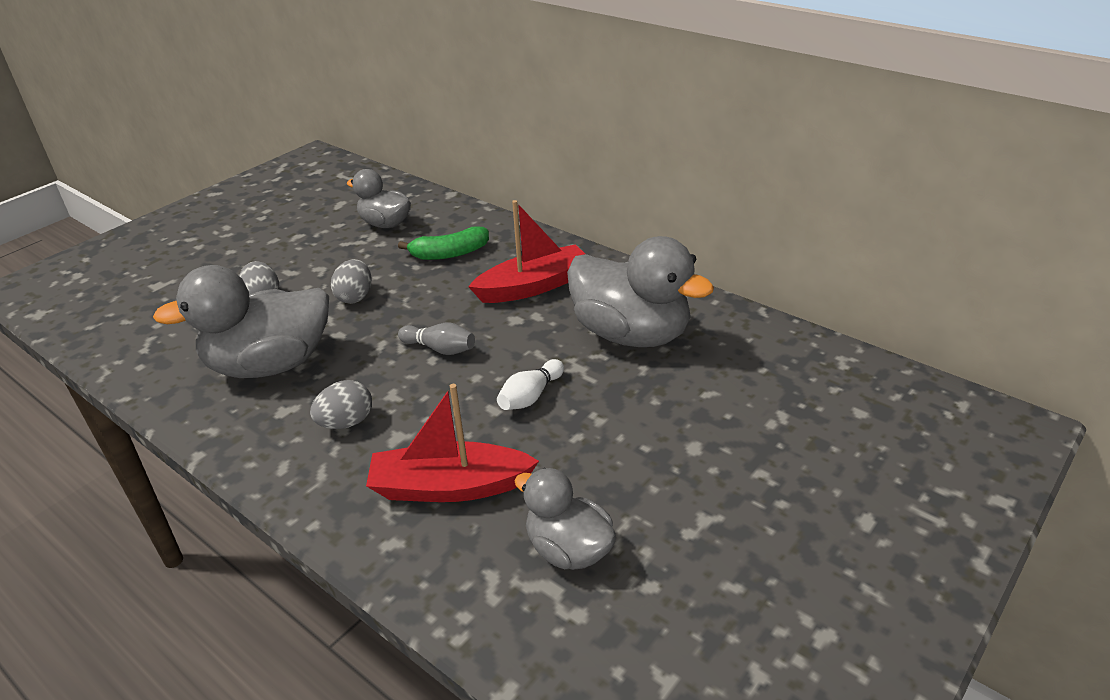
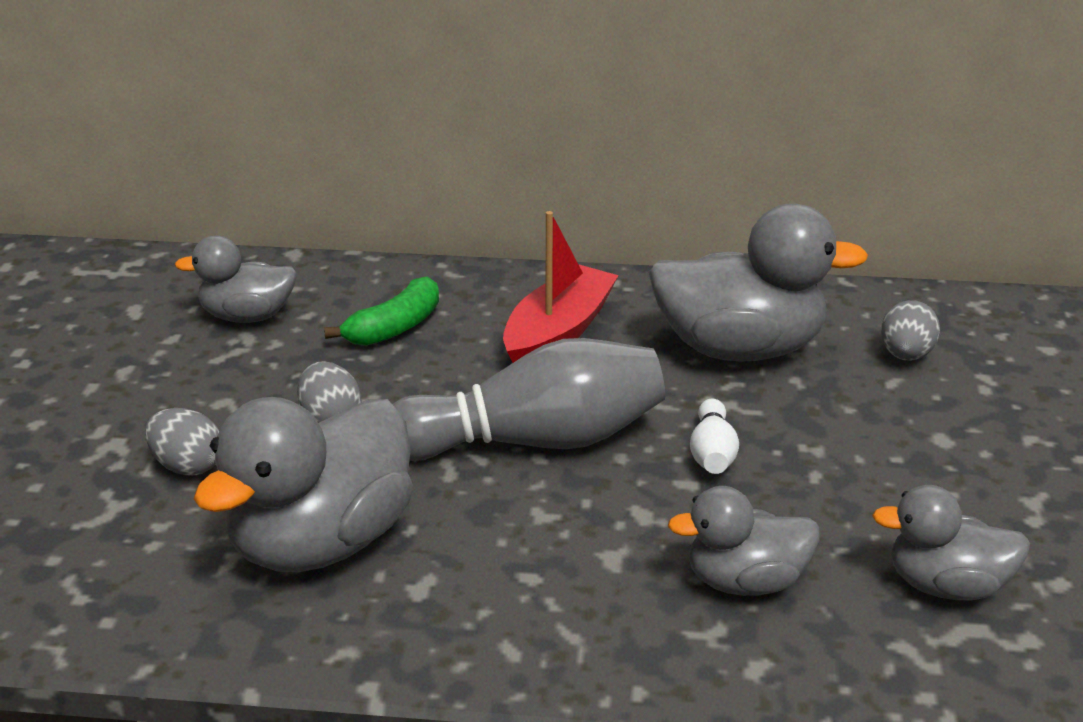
camera: 35 degrees left, 5 degrees down
(346, 422) = (526, 567): grey egg -> grey egg (905, 355)
(440, 349) = (534, 442): grey bowling pin -> grey bowling pin, size x2.28
(449, 487) = (745, 582): red boat -> grey duck

